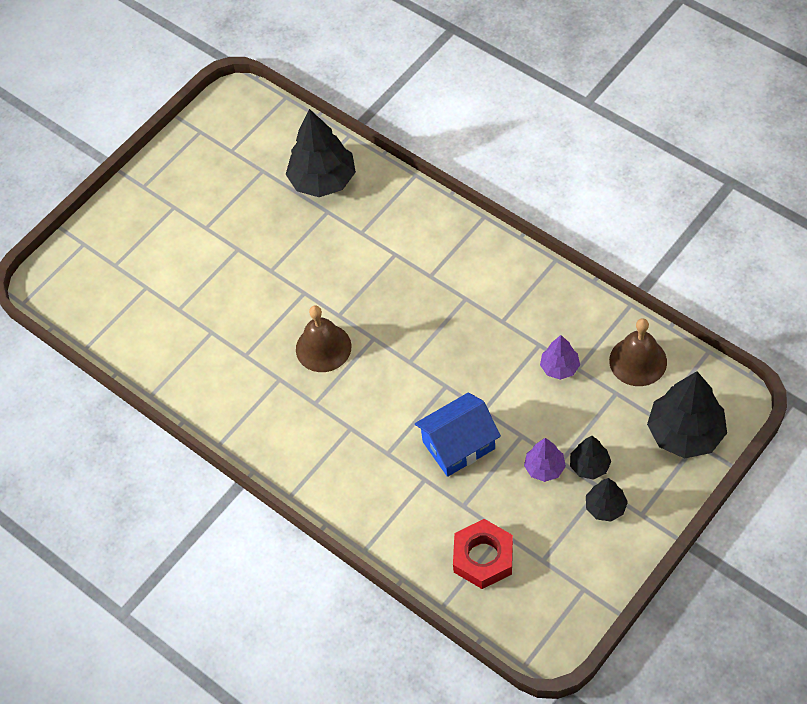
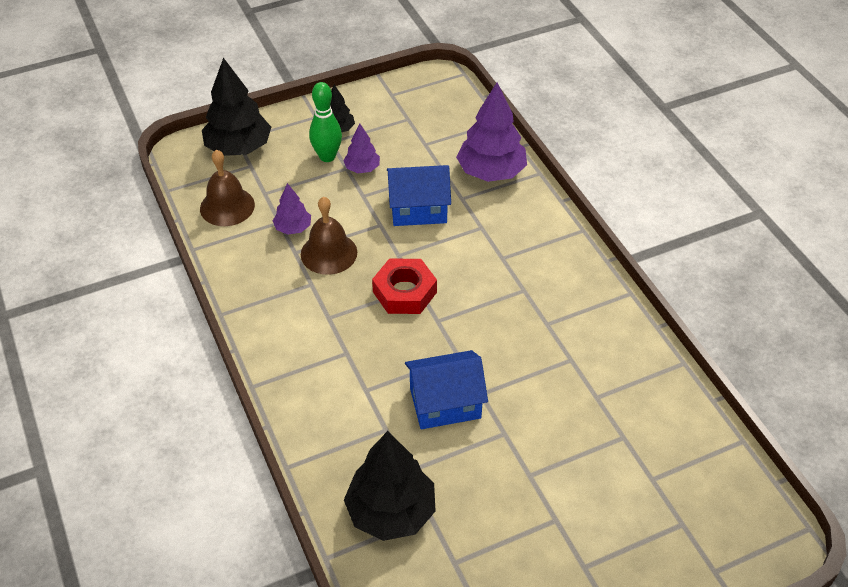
camera: 160 degrees left, 10 degrees down
(323, 347) = (490, 332): brown bell -> brown bell (329, 253)
(328, 272) = (445, 403): none -> blue house
(414, 527) = (491, 172): none -> purple tree
(483, 557) = (450, 135): red nut -> red nut (404, 292)
(589, 465) = (327, 156): black tree -> green bowling pin

